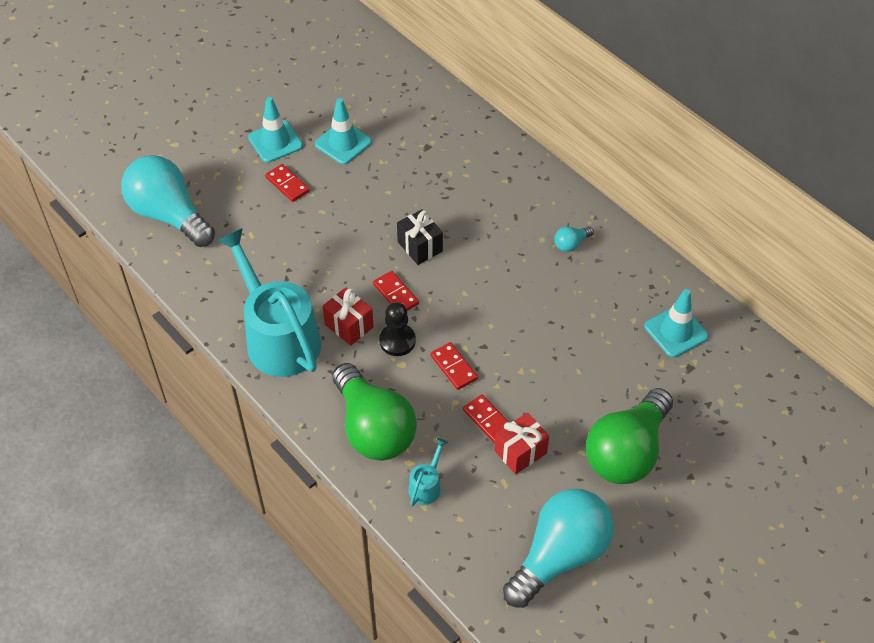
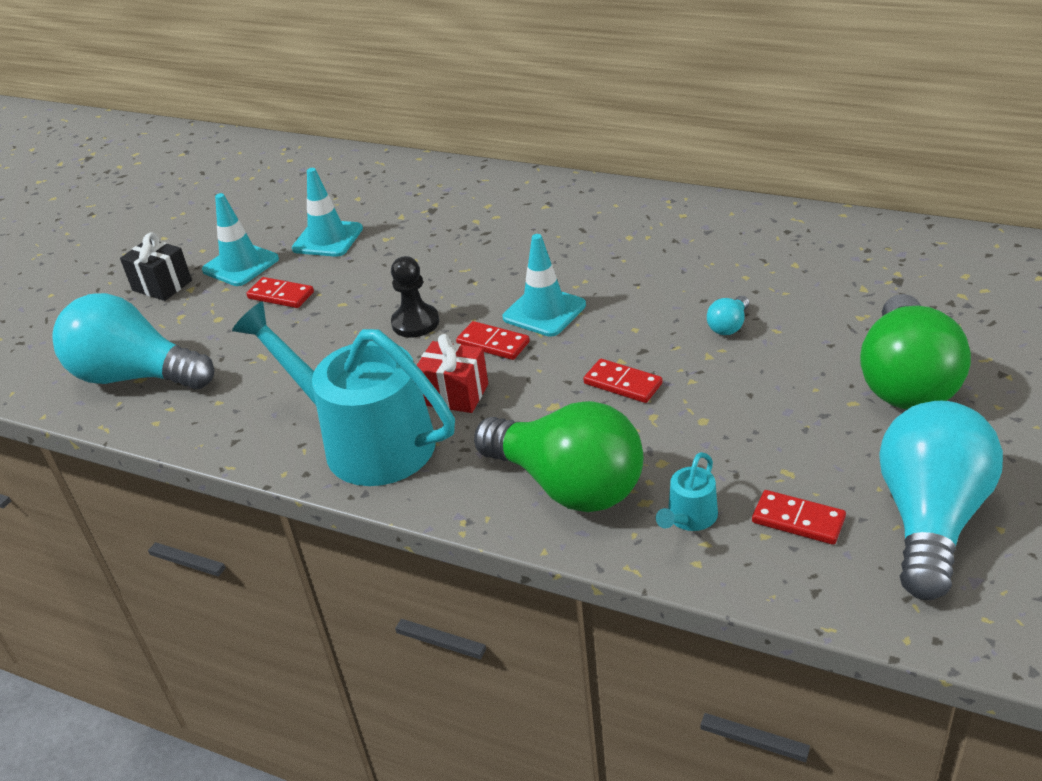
camera: 20 degrees left, 15 degrees down
(397, 341) = (530, 386): black pawn -> black pawn (415, 323)
(420, 246) = (489, 292): black gift -> black gift (162, 285)
(426, 486) = (689, 518): turquoise watering can -> turquoise watering can turned 150 degrees counterclockwise
(488, 420) = (710, 417): red domino -> red domino (798, 520)
(520, 452) = (779, 432): red gift -> none
(571, 244) = (665, 229): turquoise light bulb -> turquoise light bulb (729, 326)
(676, 331) = (851, 256): turquoise traffic cone -> turquoise traffic cone (544, 311)

